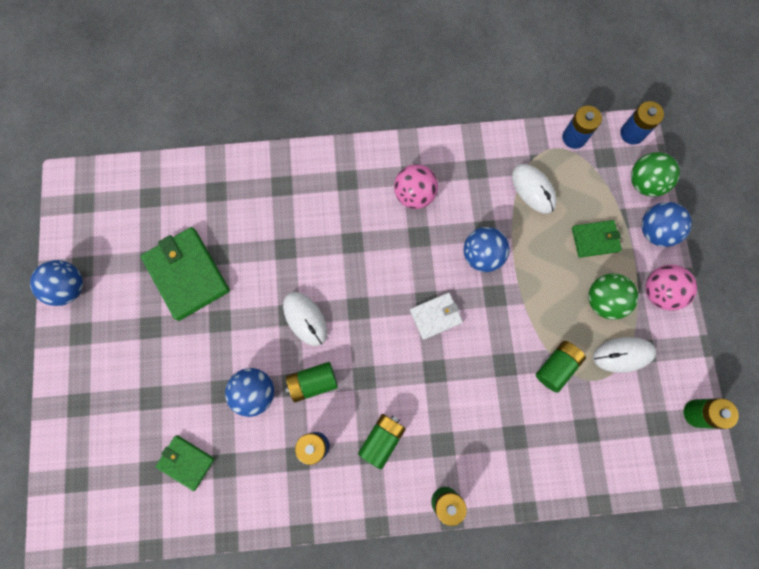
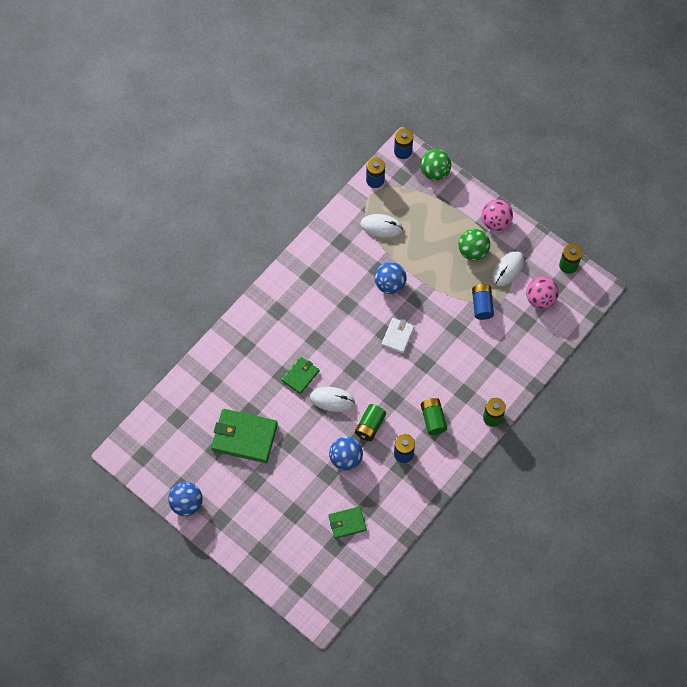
camera: 45 degrees left, 10 degrees down
(414, 195) = (322, 285): pink ball -> pink ball (540, 299)
(556, 367) = (482, 305): green battery -> blue battery
(595, 239) = (438, 224): green wallet -> green wallet (300, 376)
(655, 231) = (464, 193): blue ball -> none

